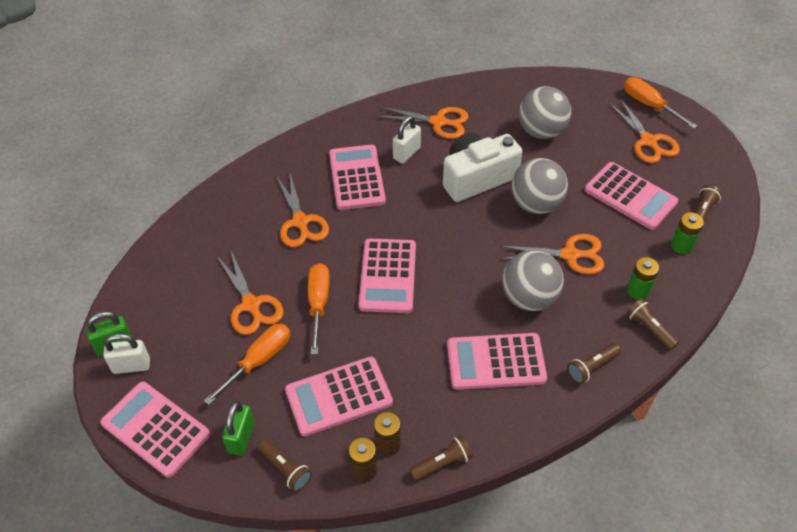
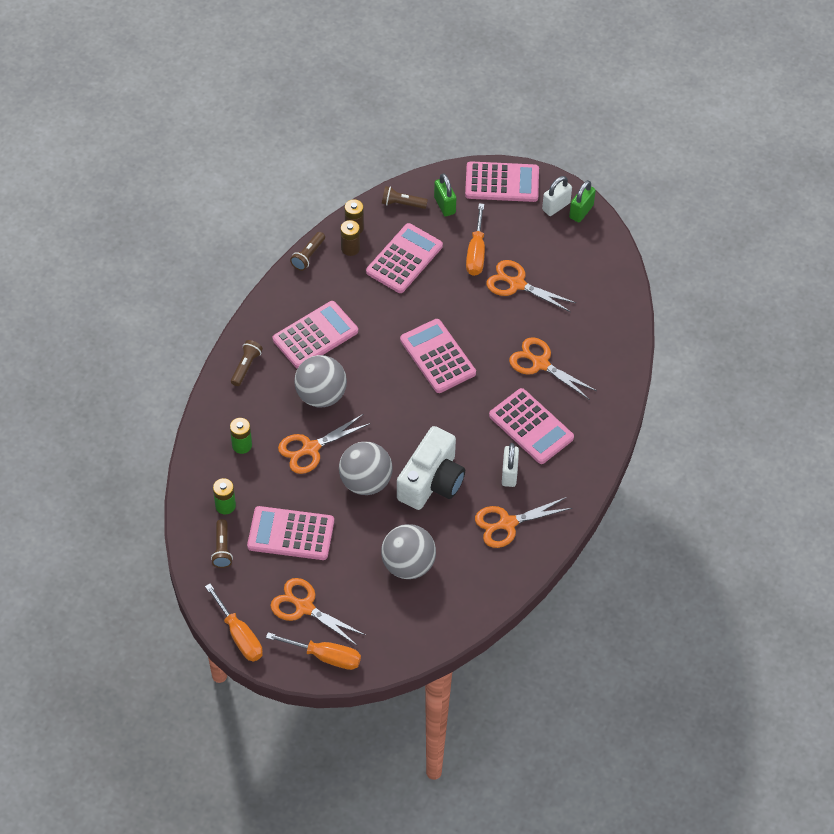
camera: 145 degrees right, 5 degrees up
(318, 304) = (470, 309): orange screwdriver -> orange screwdriver (239, 634)
(649, 329) = (219, 417): brown flashlight -> none

